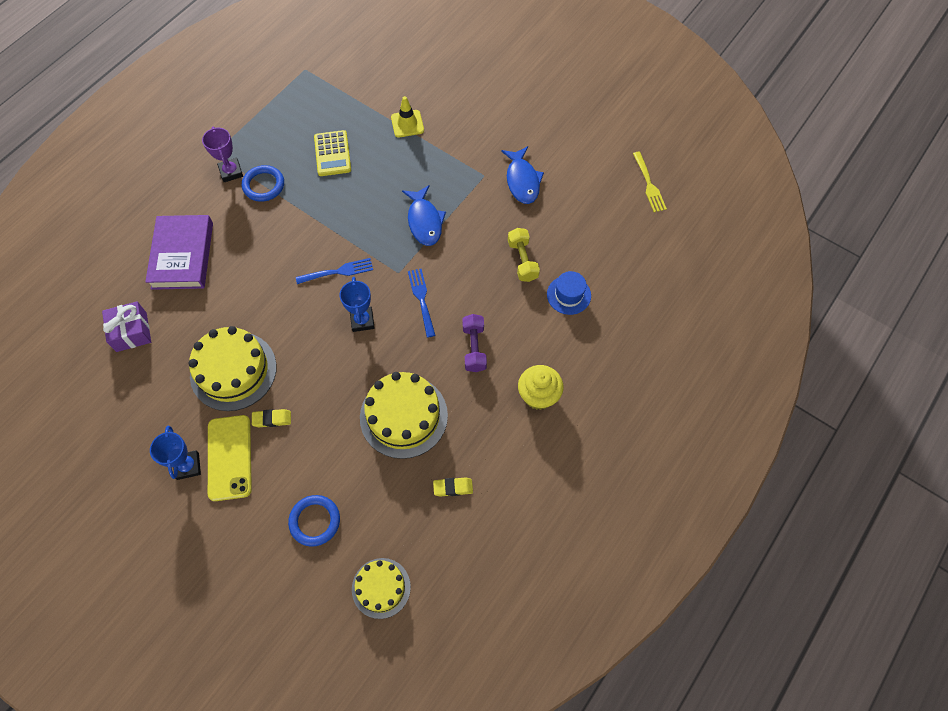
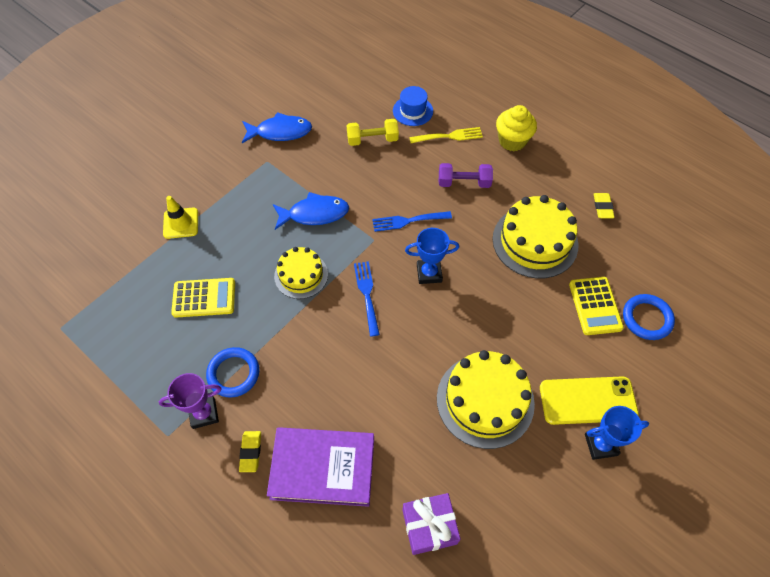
camera: 85 degrees left, 5 degrees down
(272, 419) = (542, 359): yellow eraser -> yellow eraser (251, 452)
(329, 471) = (595, 306): none -> yellow calculator
(381, 588) = (701, 265): yellow cake -> yellow cake (301, 275)
(649, 184) = (303, 46): yellow fork -> yellow fork (449, 136)

